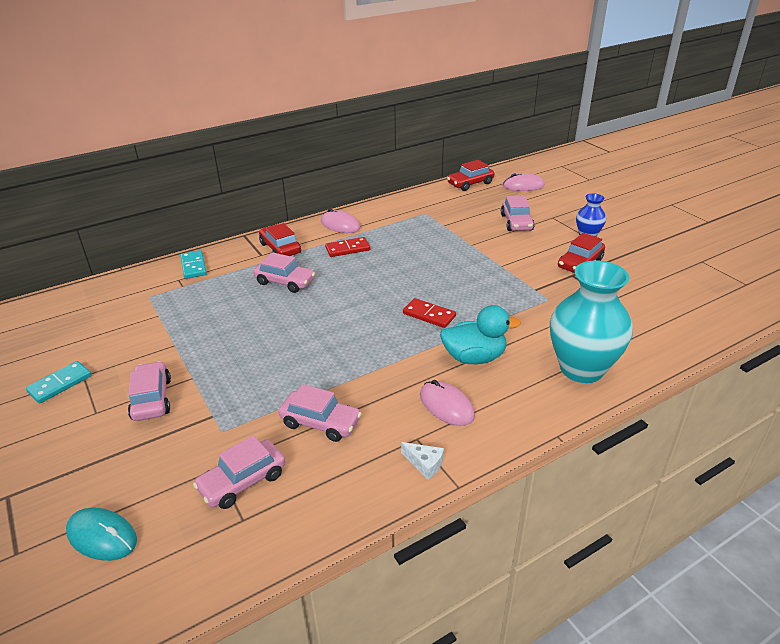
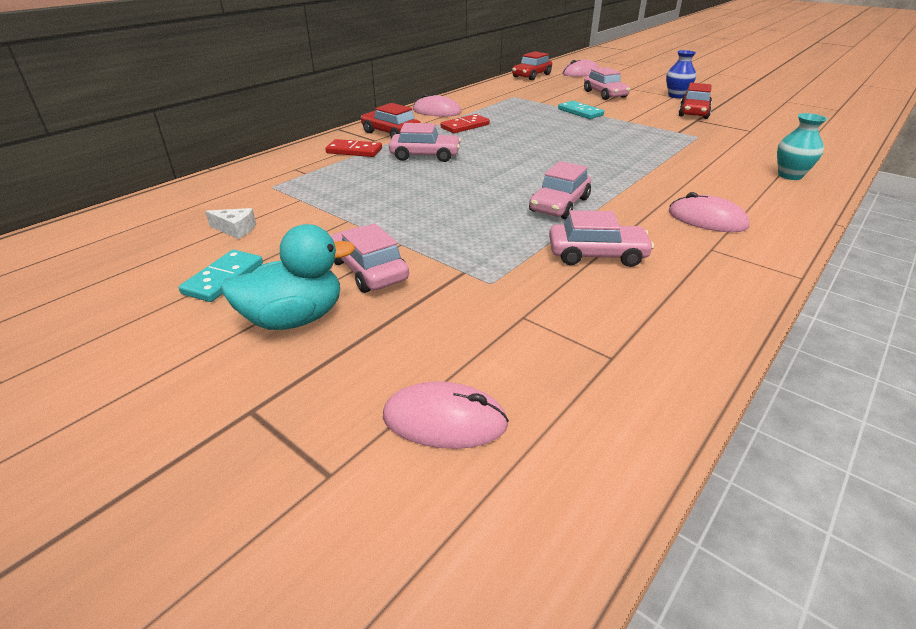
camera: 20 degrees left, 0 degrees up
(102, 536) = (444, 420): turquoise mouse -> pink mouse
(194, 266) = (303, 157): turquoise domino -> turquoise domino (580, 112)
(242, 481) = (569, 322): pink car -> pink car (559, 205)
(425, 464) = (746, 266): white cheese -> white cheese (235, 229)
(429, 315) = (604, 160): red domino -> red domino (354, 151)
(474, 357) = (686, 182): turquoise duck -> turquoise duck (294, 319)
(581, 369) = (790, 175): turquoise vase -> turquoise vase, size x0.50

